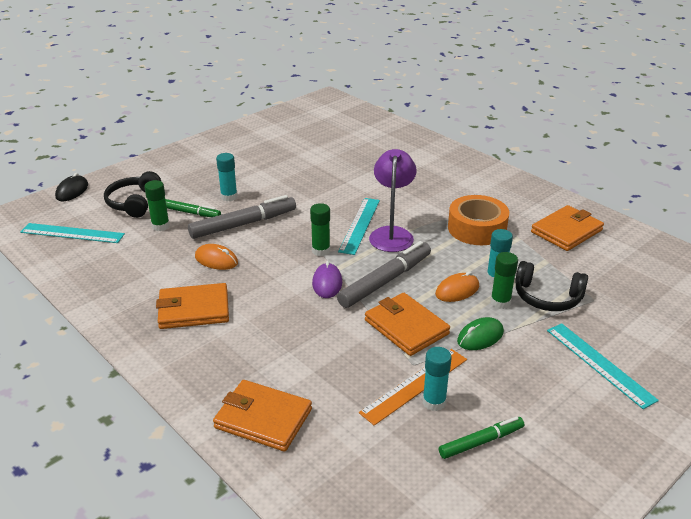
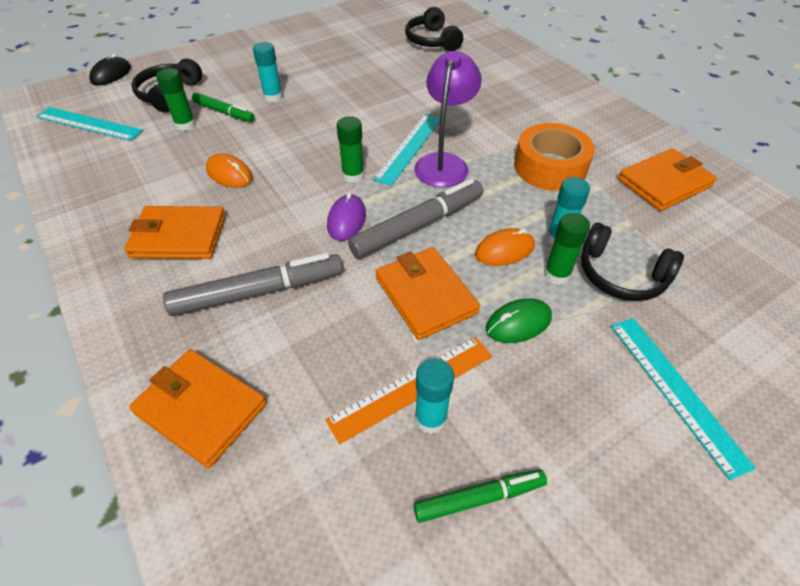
camera: 10 degrees right, 15 degrees up
(243, 224) = (276, 132): grey marker -> grey marker (258, 292)
(352, 138) = (432, 41): none -> black headphones

